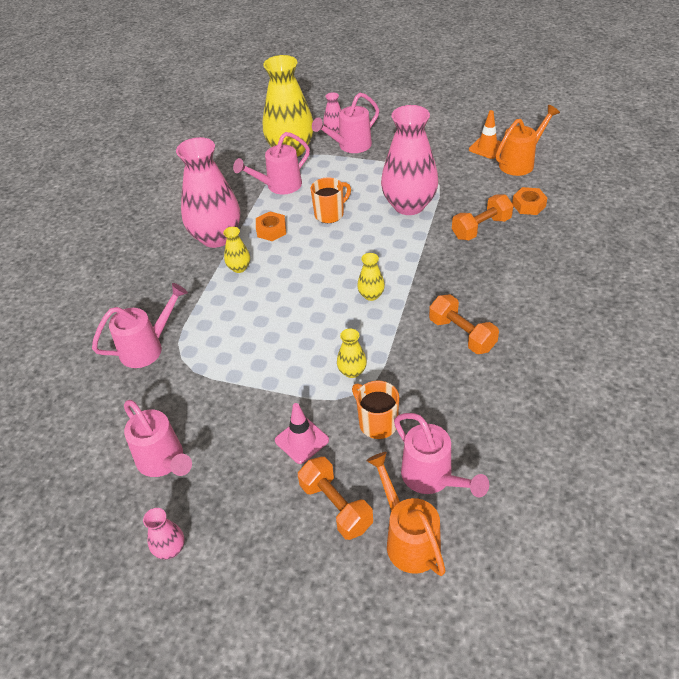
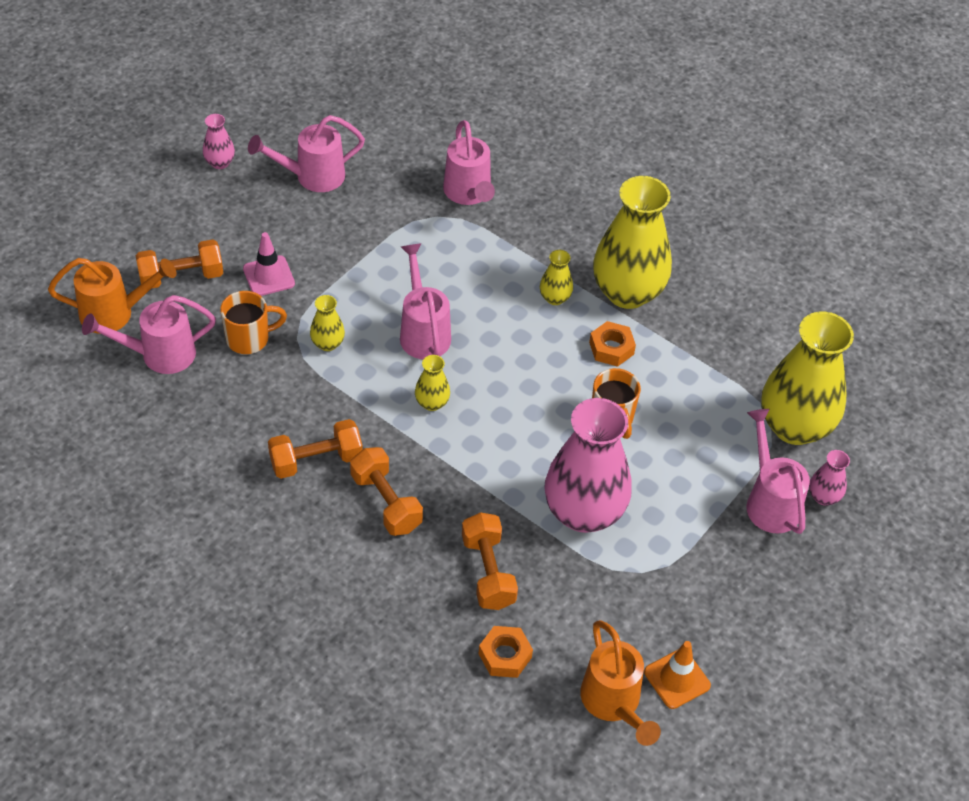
camera: 105 degrees right, 5 degrees up
(216, 237) = (627, 292): pink vase -> yellow vase
(279, 186) = (706, 385): pink watering can -> pink watering can (423, 332)
(468, 287) = (386, 502): none -> orange dumbbell

